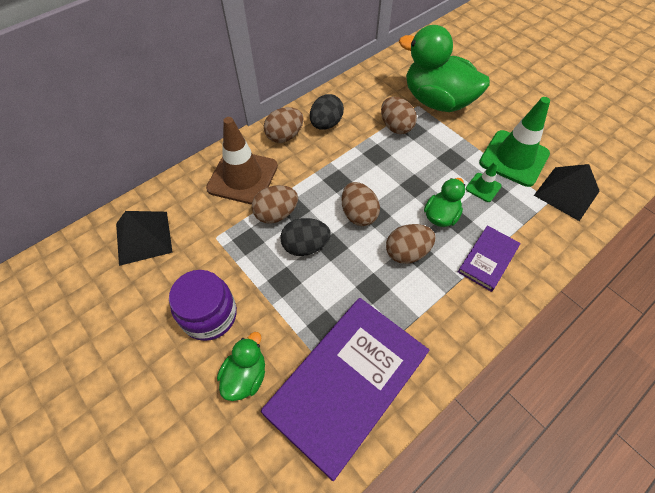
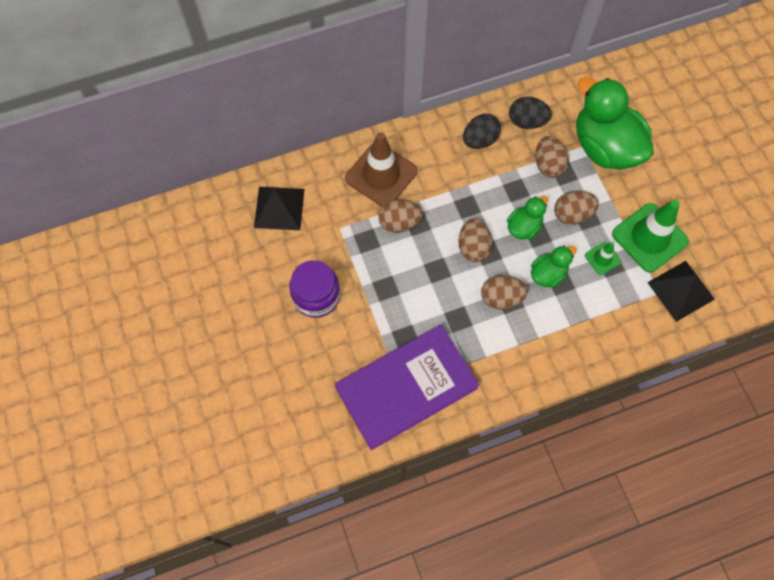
camera: 20 degrees right, 10 degrees up
(245, 376) = (331, 354): green duck -> green duck (524, 227)
(285, 136) = (434, 141): brown egg -> brown egg (572, 214)
(305, 246) = (414, 262): black egg -> black egg (527, 122)
(488, 259) = (570, 328): purple book -> none

